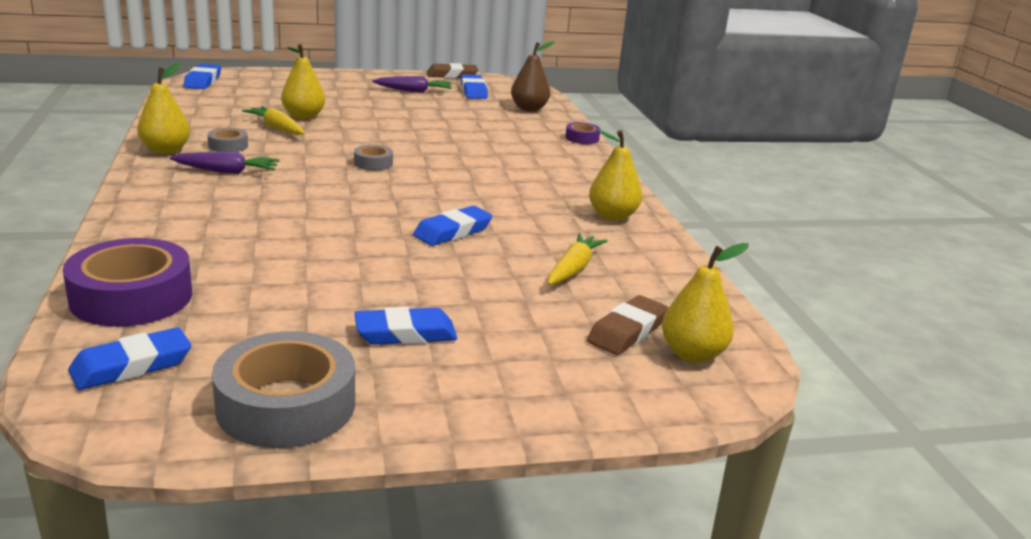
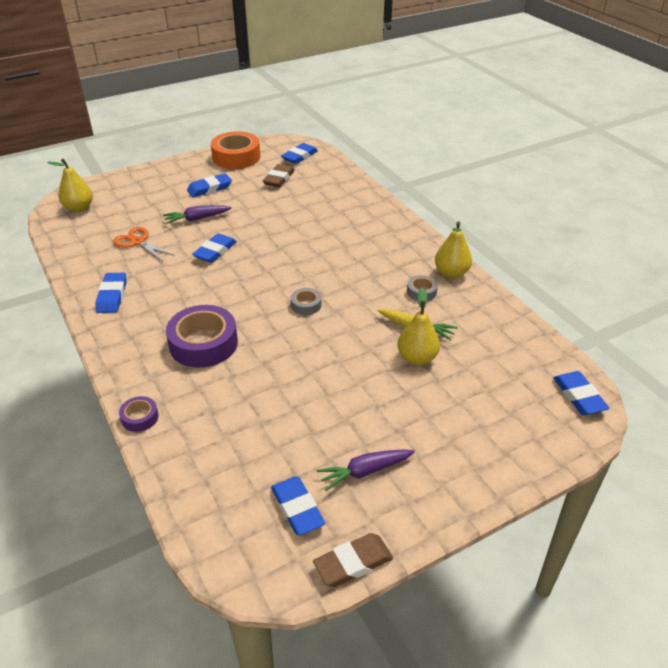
camera: 165 degrees right, 15 degrees up
(131, 297) = (332, 177): purple tape -> purple tape (203, 343)
(227, 172) = (388, 264): purple carrot -> purple carrot (197, 219)
(286, 405) = (236, 157): grey tape -> orange tape
(529, 109) = (211, 476): brown pear -> none
(573, 269) = (137, 242): yellow carrot -> orange scissors
(612, 216) = (112, 296): yellow pear -> blue eraser
(627, 331) = (109, 212): brown eraser -> brown eraser (279, 179)

